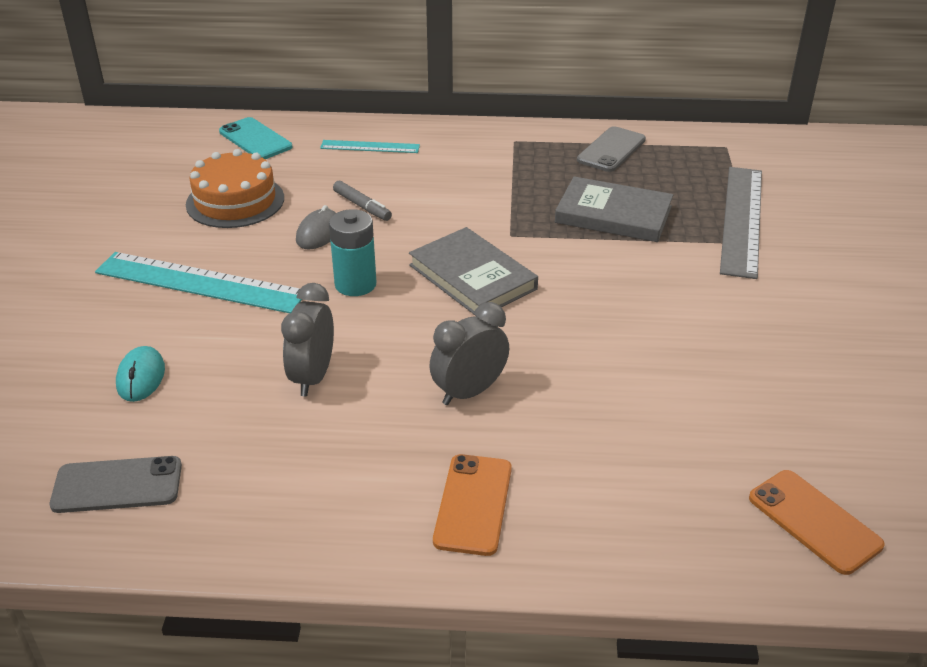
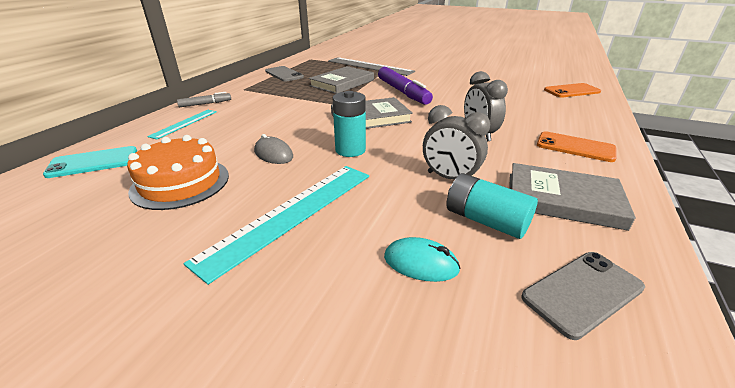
camera: 70 degrees left, 5 degrees down
(117, 485) = (582, 292): grey phone -> grey phone turned 45 degrees clockwise
(224, 414) = (485, 220): none -> turquoise battery
(291, 480) = (562, 199): none -> grey book
(362, 206) = (257, 136): grey marker -> grey marker (205, 104)
(615, 286) = (402, 92): none -> purple marker

